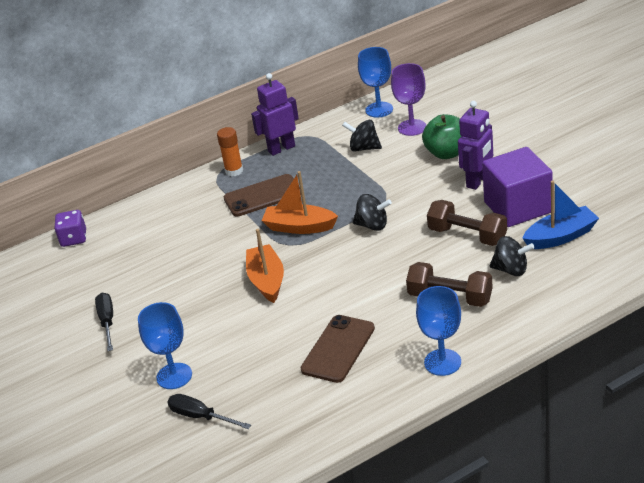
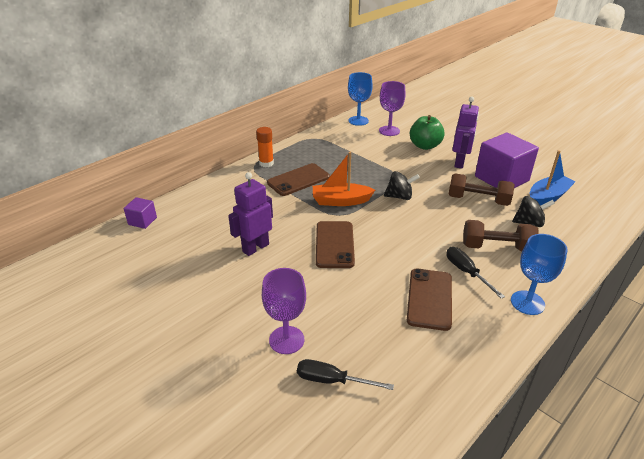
camera: 20 degrees left, 0 degrees up
(74, 239) = (142, 221): purple dice -> purple cube
(107, 322) = (199, 292): black screwdriver -> black screwdriver (466, 272)
(174, 376) = (286, 340): blue goblet -> purple goblet
(267, 280) = (334, 244): orange boat -> brown phone
(281, 149) = (297, 147): purple robot -> purple robot (255, 248)
(364, 148) = (361, 145): black spinning top -> none

